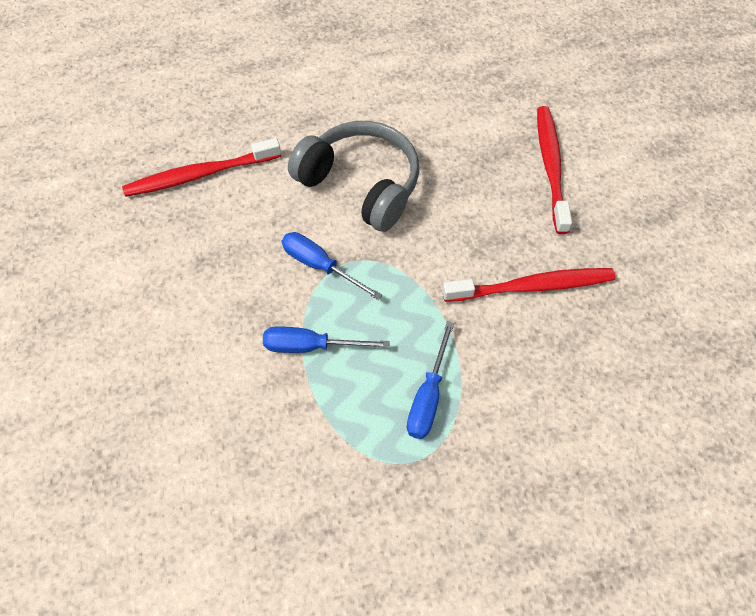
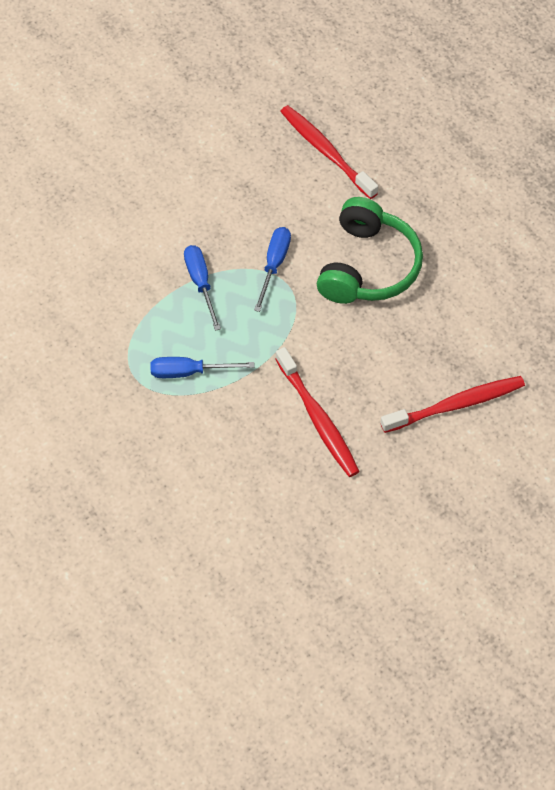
camera: 70 degrees right, 0 degrees up
(361, 184) = (368, 266): grey headphones -> green headphones

